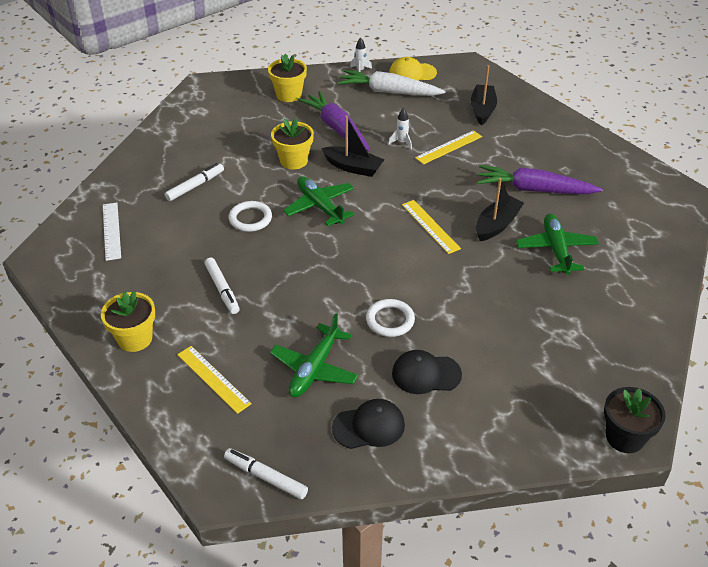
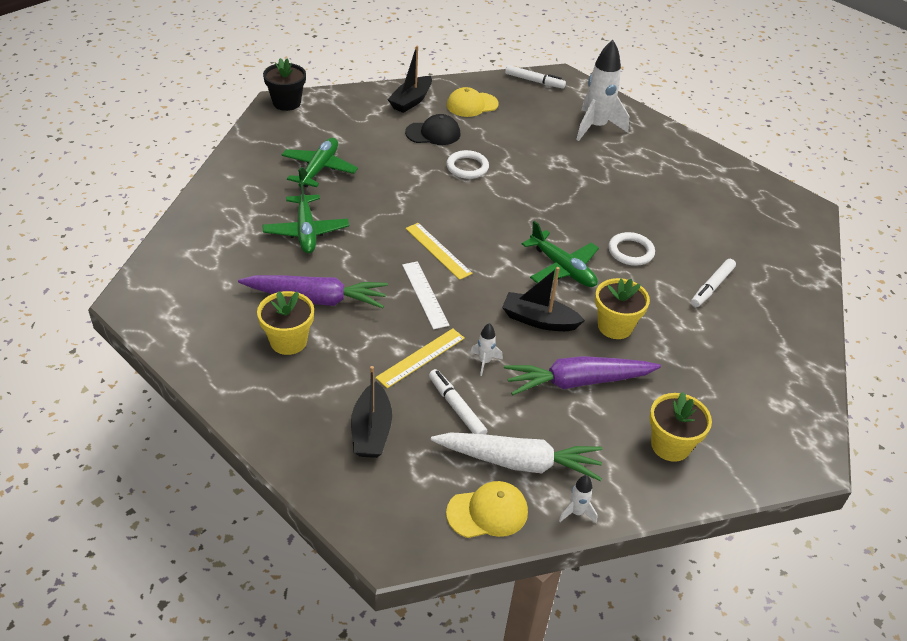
camera: 170 degrees right, 0 degrees up
(111, 231) = (762, 234): white ruler -> white ruler (425, 294)
(135, 338) = (673, 149): yellow flower pot -> yellow flower pot (288, 341)
(213, 378) = (596, 127): yellow ruler -> white rocket
(222, 289) = (623, 186): white marker -> white marker (456, 408)
(314, 369) = (521, 134): green plane -> green plane (319, 169)
(336, 128) = (578, 382): purple carrot -> purple carrot turned 120 degrees clockwise
(369, 426) = (472, 105): black cap -> yellow cap
(497, 225) = (365, 255): black boat -> black boat (411, 101)

